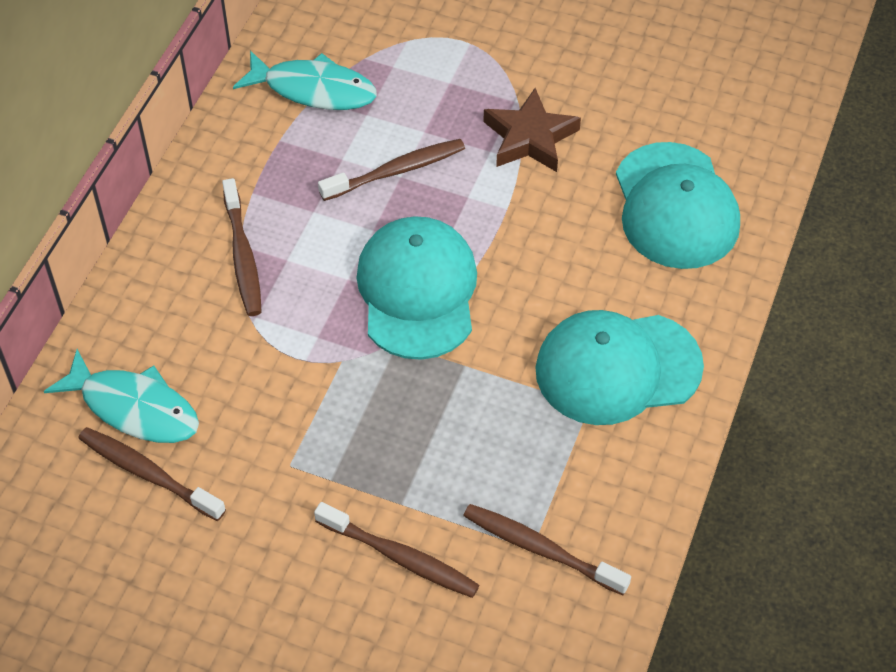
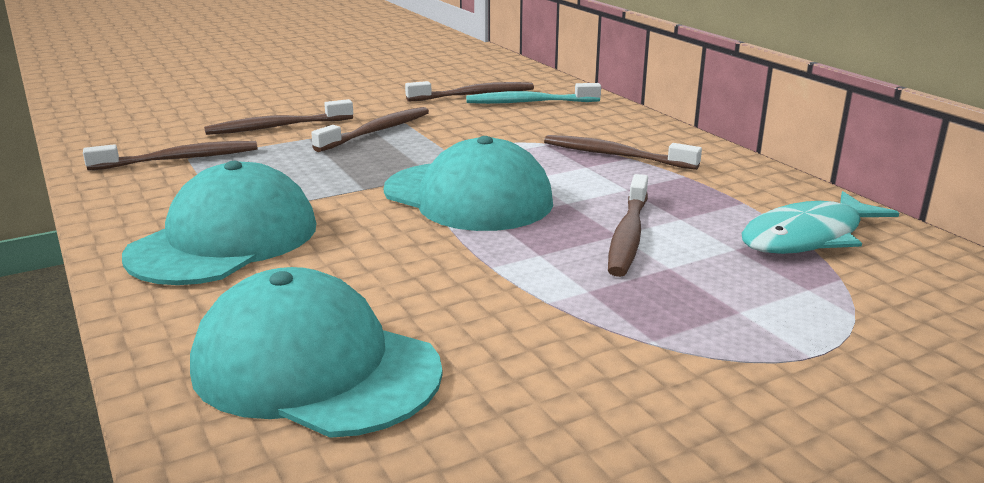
camera: 130 degrees right, 30 degrees down
(134, 408) = (530, 102): turquoise fish -> turquoise toothbrush
(337, 464) = (376, 131): none -> brown toothbrush
(530, 137) = (575, 323): brown star -> none

